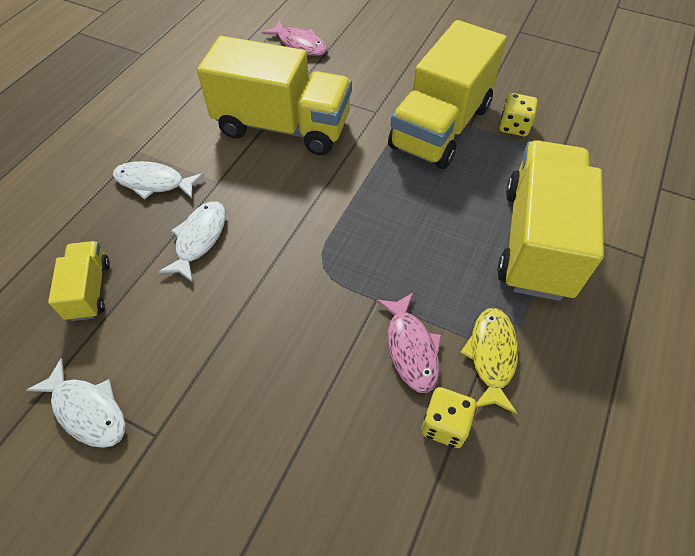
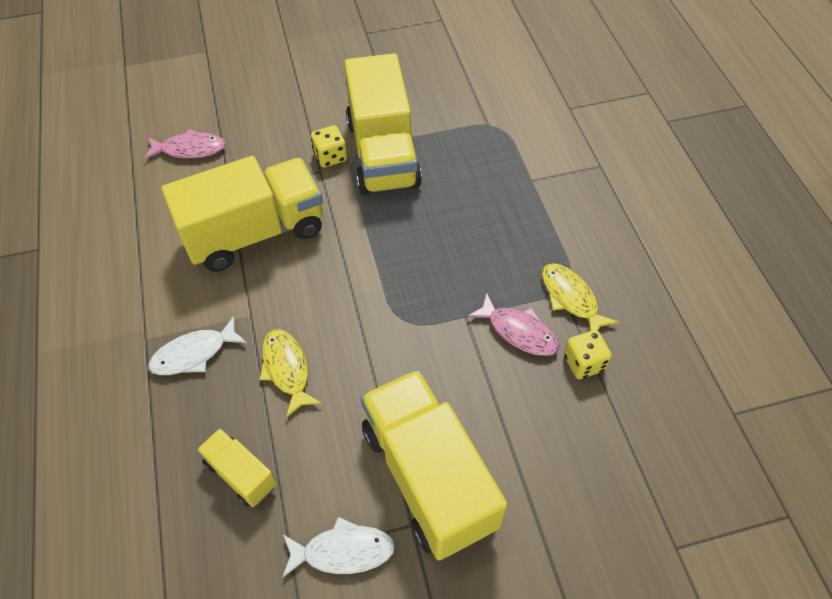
camera: 40 degrees left, 0 degrees up
(199, 239) = (287, 369): white fish -> yellow fish
(514, 127) = (436, 120): yellow dice -> yellow dice (330, 157)
(537, 241) = (528, 199): yellow truck -> yellow truck (428, 476)

